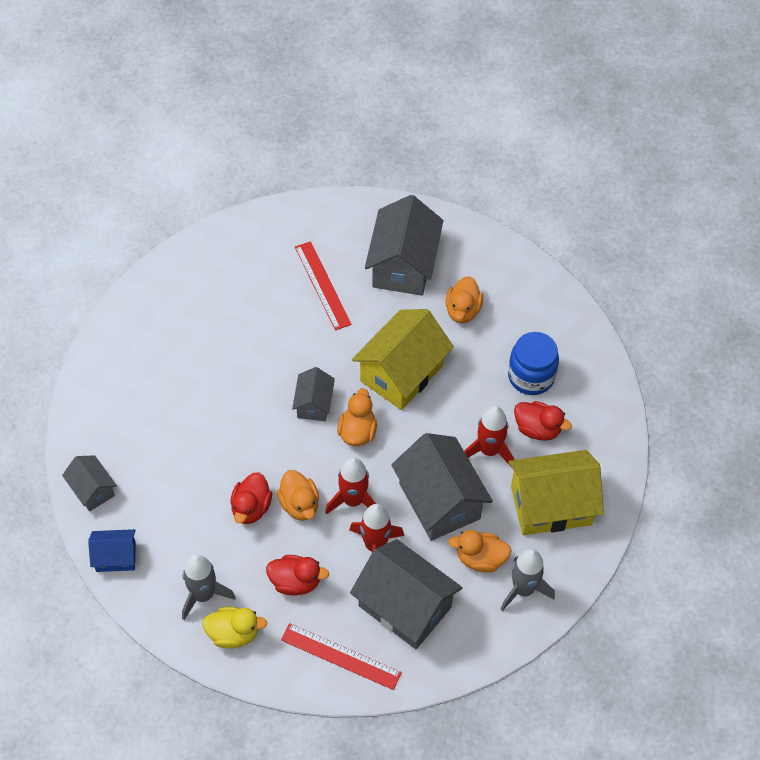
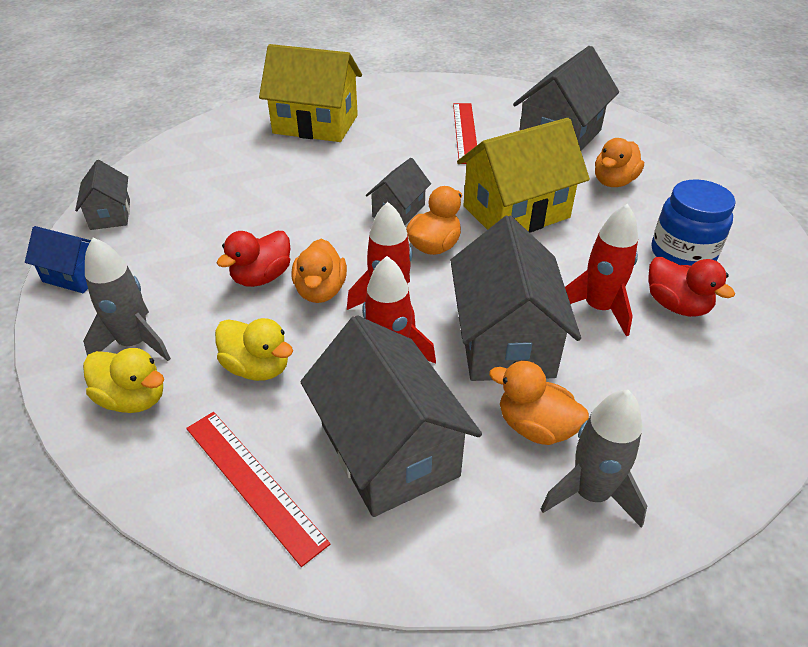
camera: 25 degrees right, 15 degrees down
(295, 582) = (257, 367): red duck -> yellow duck
(551, 505) = (672, 395): yellow house -> yellow house (315, 124)

